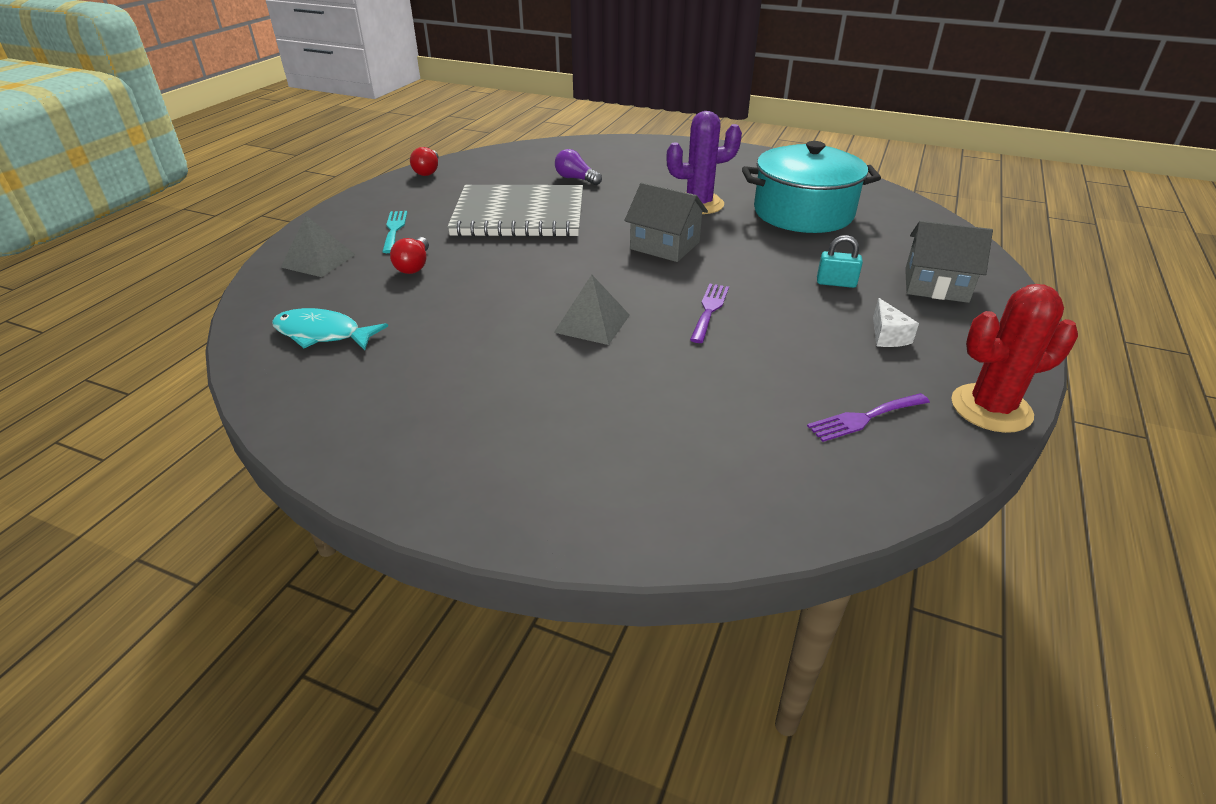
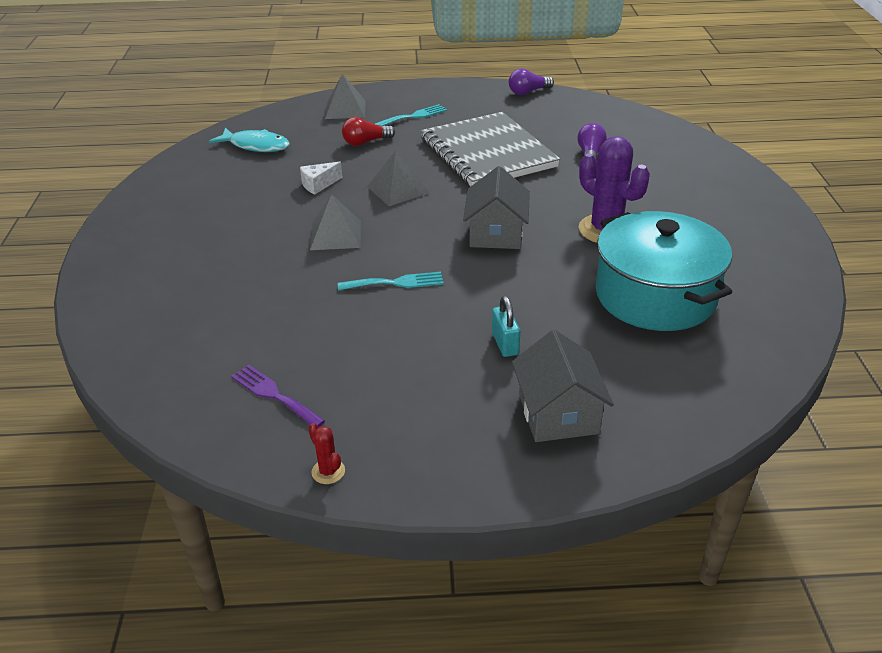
camera: 65 degrees right, 0 degrees up
(322, 334) = (256, 146): turquoise fish -> turquoise fish turned 120 degrees clockwise
(428, 171) = (528, 92): red light bulb -> purple light bulb
(537, 271) = (397, 190): none -> grey pyramid
(709, 310) = (396, 283): purple fork -> turquoise fork
(887, 336) = (421, 391): white cheese -> white cheese (318, 185)
(991, 408) = (328, 471): red cactus -> red cactus, size x0.44

